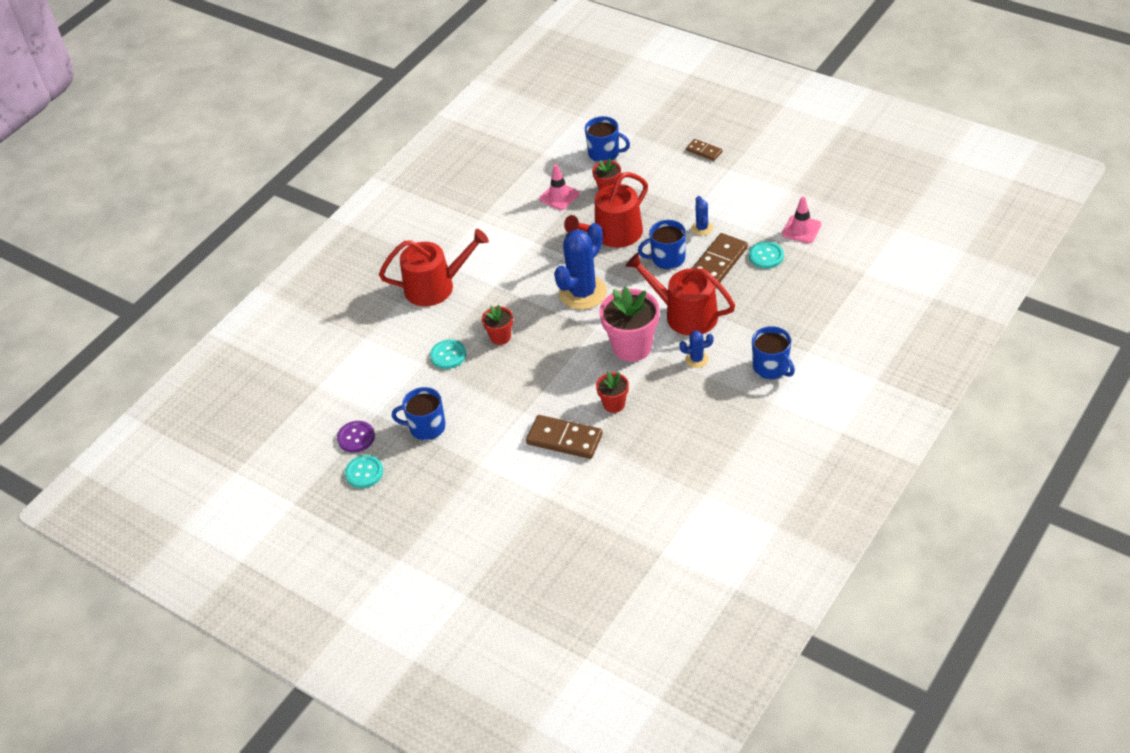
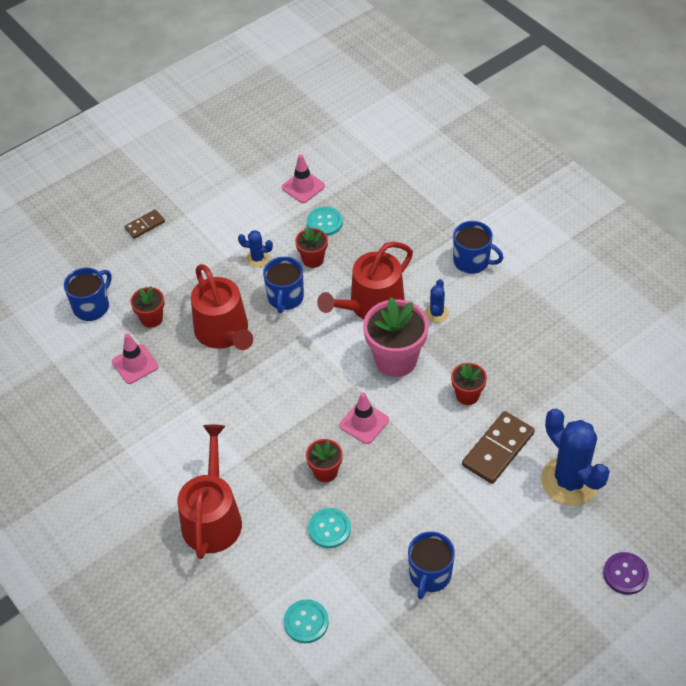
camera: 75 degrees left, 5 degrees up
(356, 437) = (416, 652): purple button -> purple button (625, 574)
(364, 473) = (473, 654): turquoise button -> turquoise button (306, 622)
(557, 346) = (364, 423): none -> pink traffic cone
(583, 293) = (297, 381): blue cactus -> blue cactus (570, 481)
(719, 262) = (313, 259): brown domino -> red flower pot
(771, 367) = (472, 261): blue mug -> blue mug turned 45 degrees clockwise

